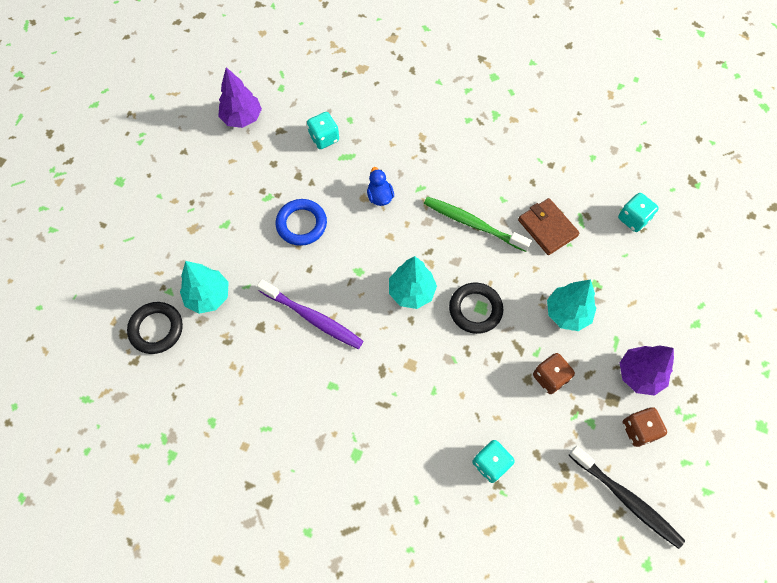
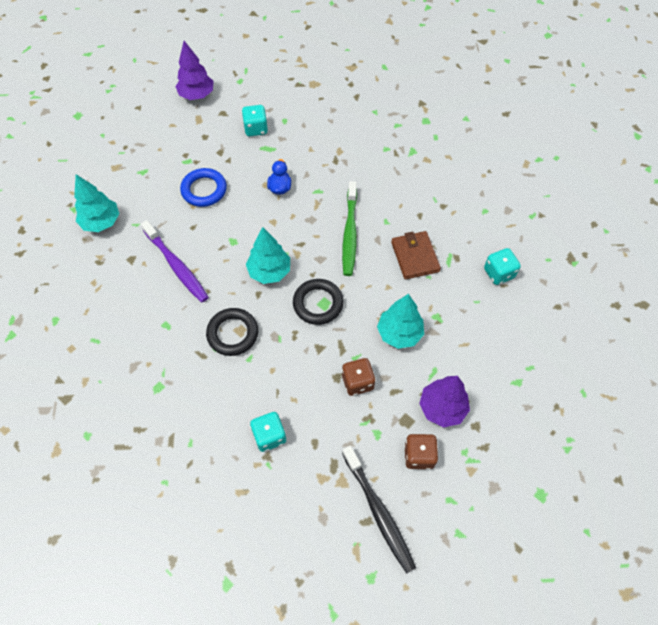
camera: 20 degrees right, 5 degrees down
(156, 329) = (48, 234): black ring -> black ring (232, 333)
(473, 224) = (350, 233): green toothbrush -> green toothbrush turned 135 degrees counterclockwise

